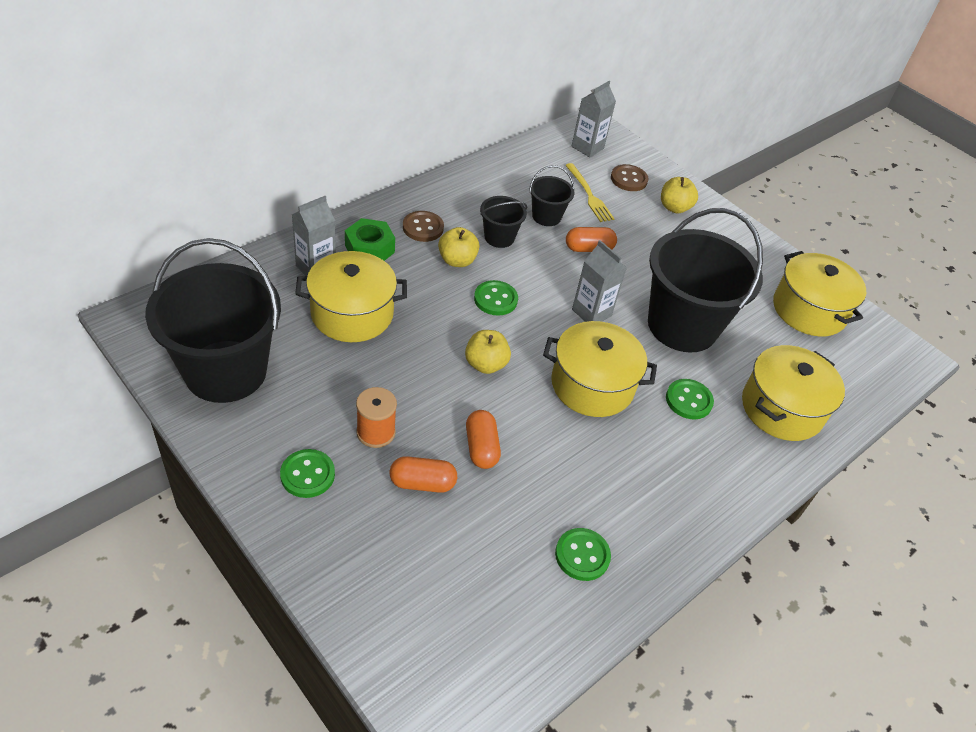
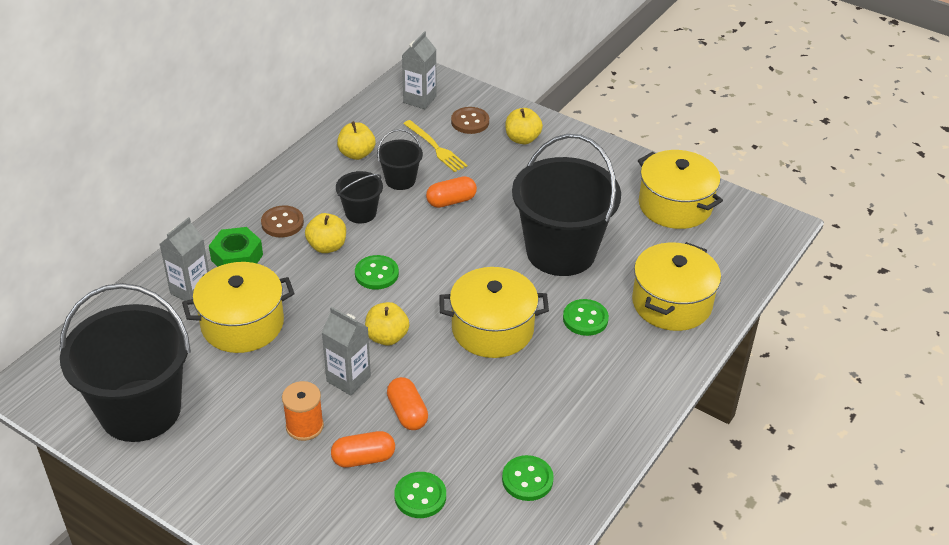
camera: 10 degrees left, 5 degrees down
(307, 475) = (254, 480): green button -> green button (420, 496)
(513, 182) = (356, 154): none -> yellow apple
(591, 313) = (472, 262): grey carton -> grey carton (348, 379)

